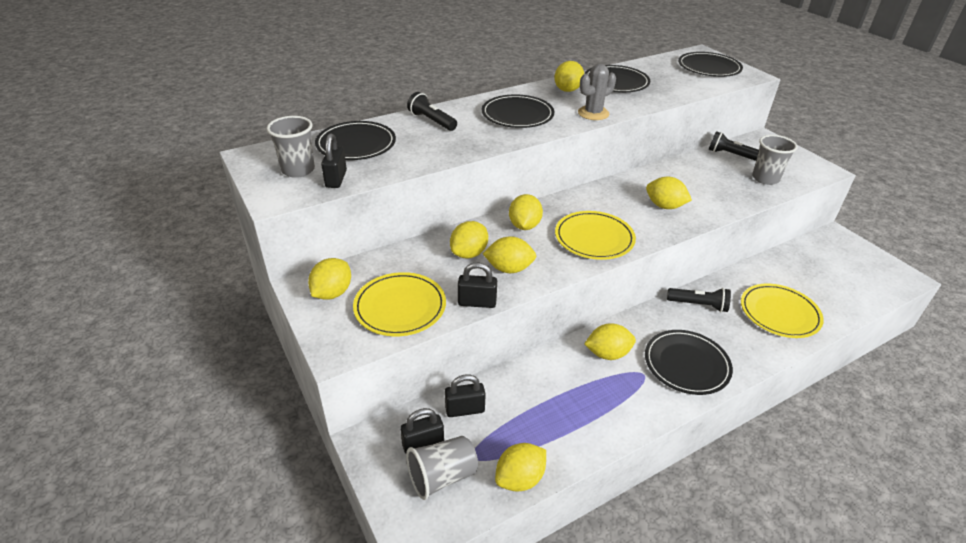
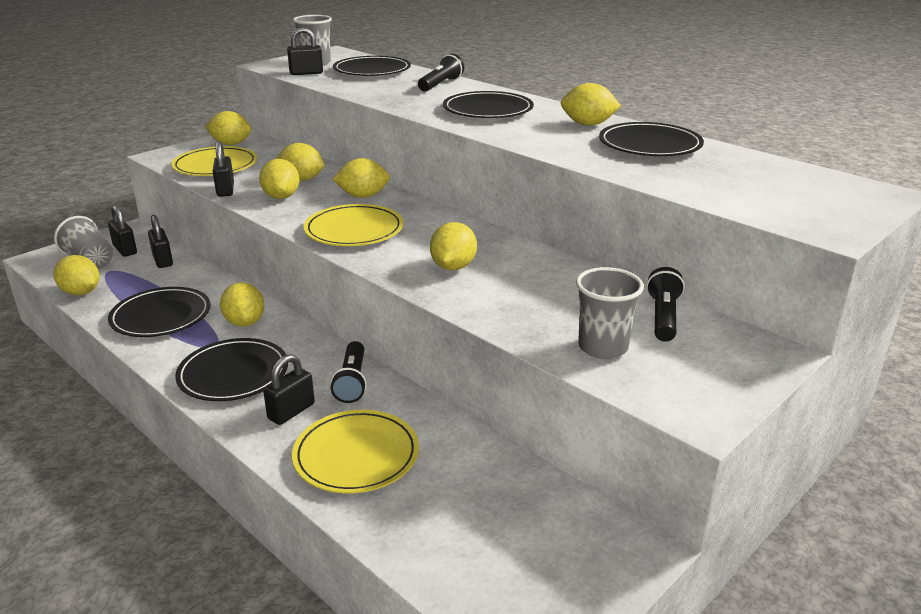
camera: 75 degrees right, 10 degrees down
(593, 113) = (528, 139): grey cactus -> none
(709, 68) = (810, 199): black plate -> black plate (161, 316)
(734, 337) = (291, 411): none -> black padlock

